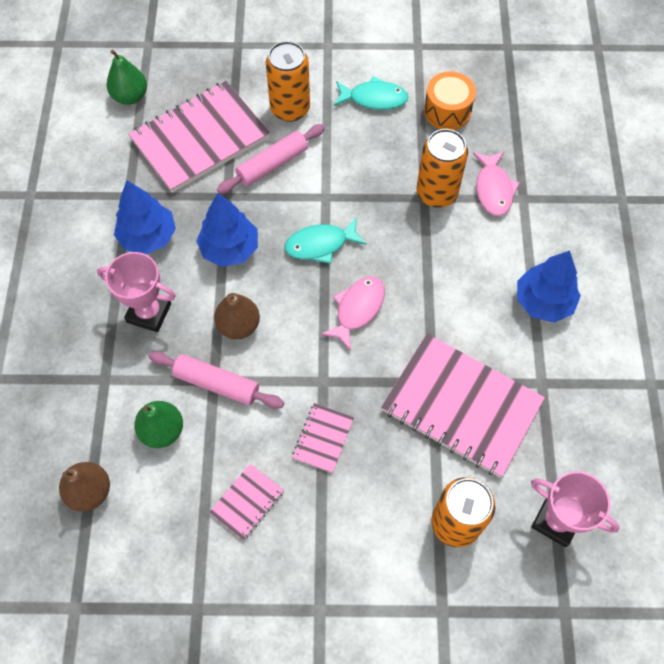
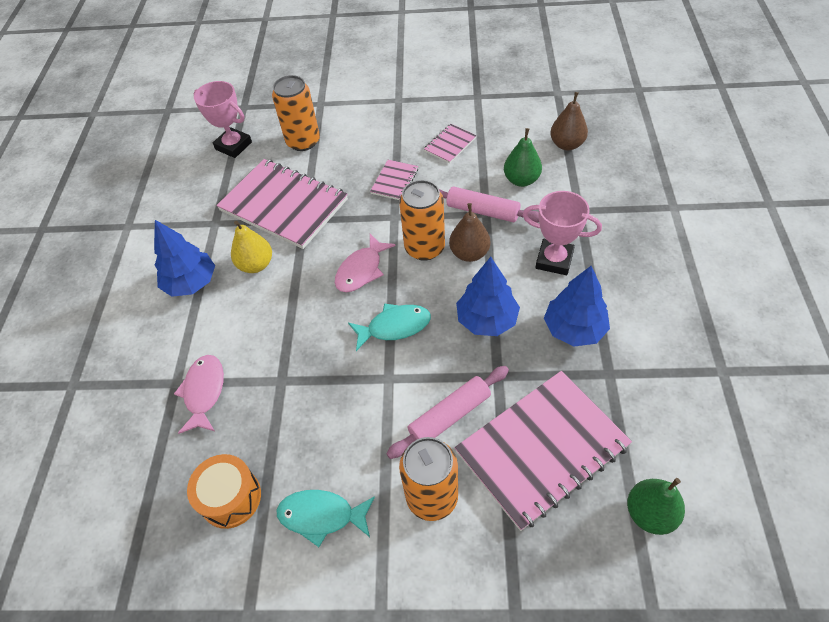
camera: 175 degrees left, 10 degrees down
(436, 193) = (266, 385): orange can -> orange can (424, 248)
(476, 321) = (256, 265): none -> yellow pear

